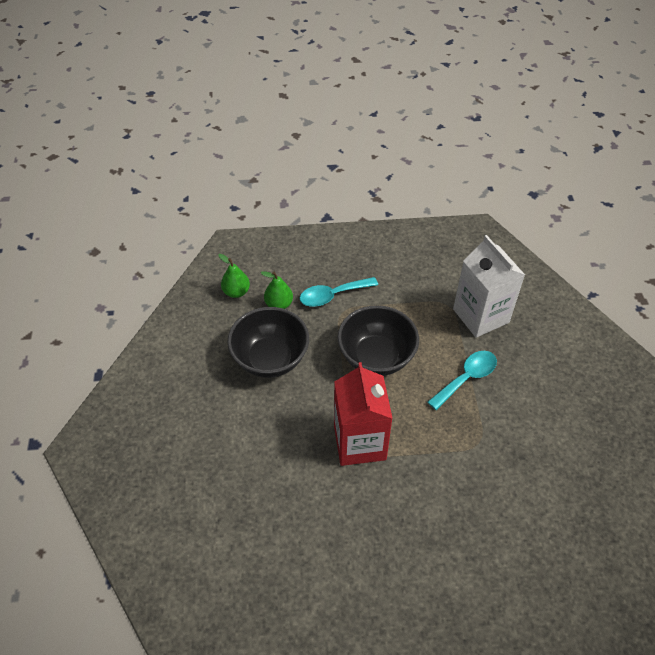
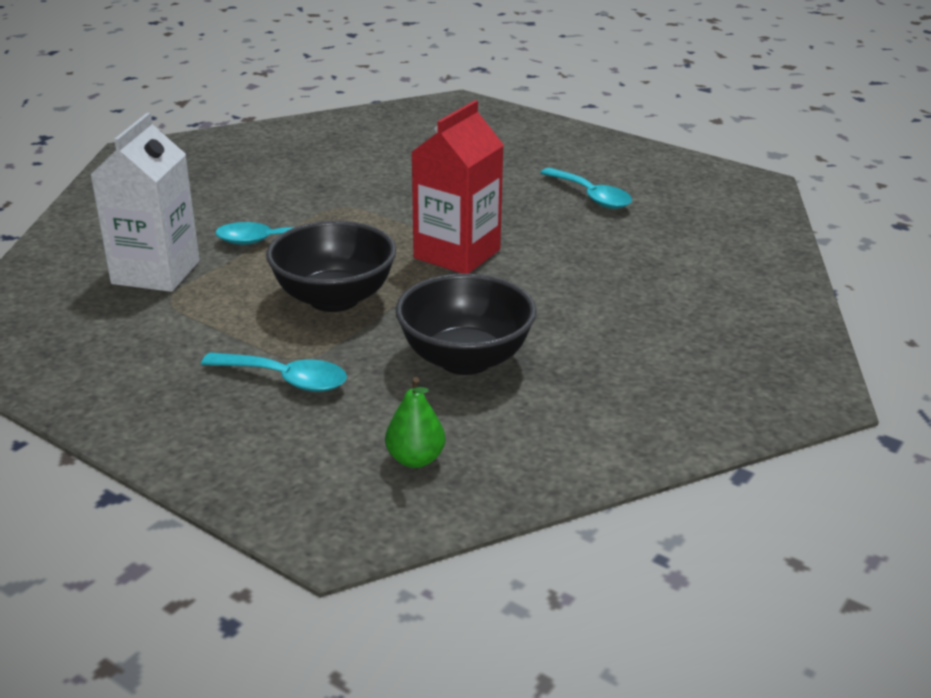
camera: 140 degrees left, 20 degrees down
(279, 304) = (373, 409): green pear -> none
(344, 587) = (591, 196): none -> turquoise spoon

